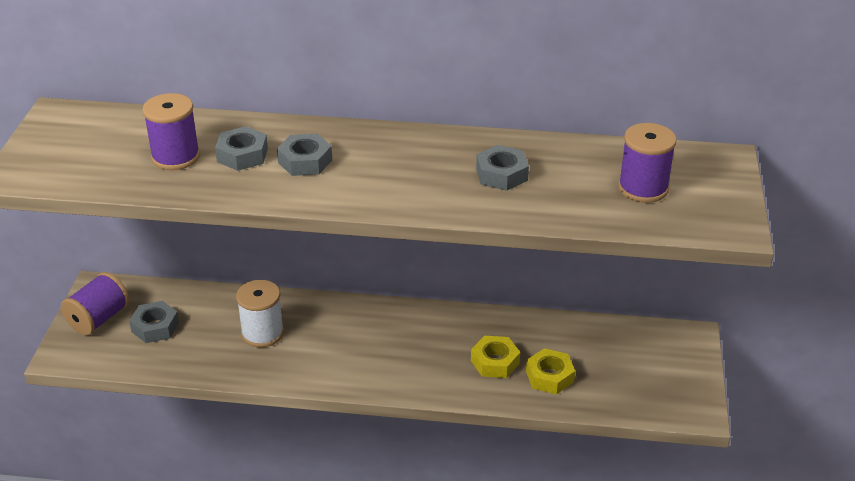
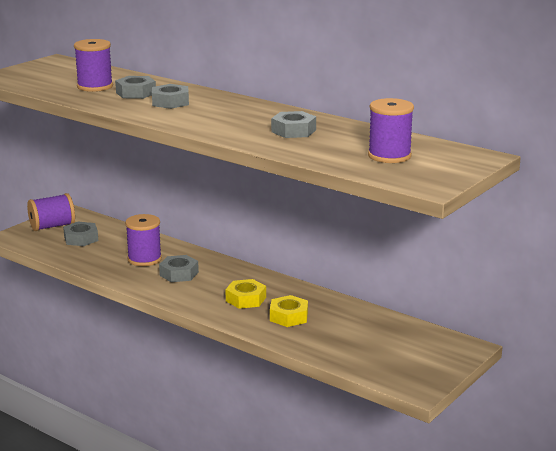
camera: 30 degrees right, 15 degrees down
(262, 333) = (144, 259): white spool -> purple spool
(323, 342) = (179, 274): none -> grey nut
(549, 376) = (321, 335): yellow nut -> yellow nut (246, 299)

